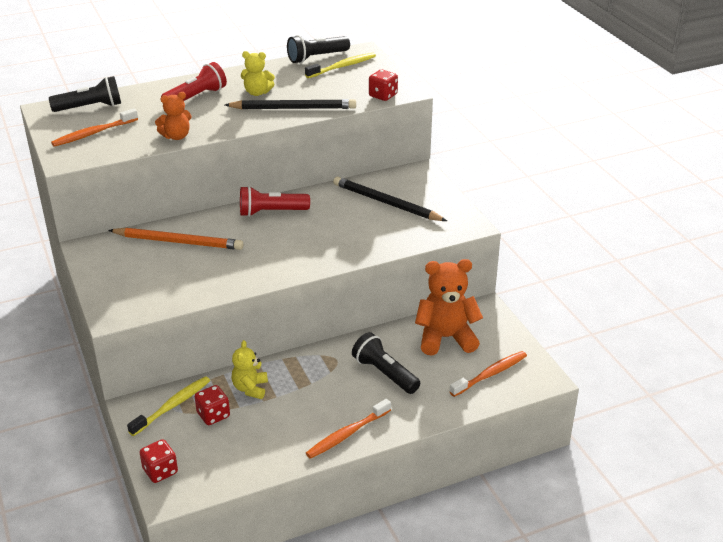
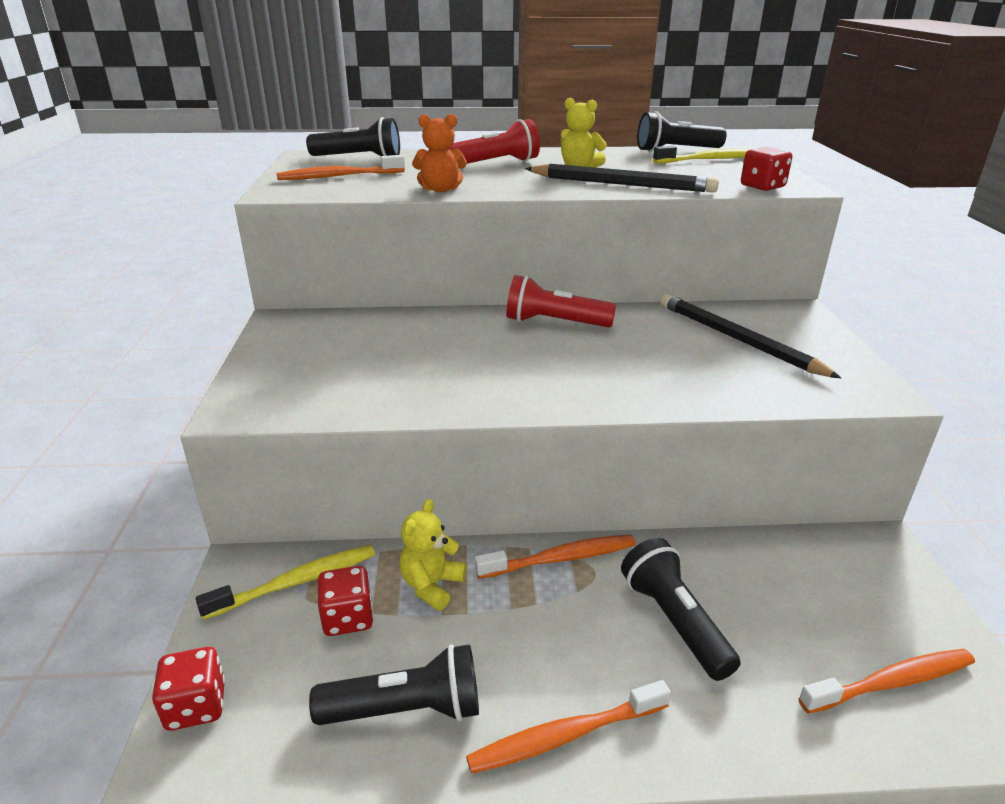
camera: 20 degrees right, 5 degrees down
(178, 242) = (402, 335): orange pencil -> none
(267, 444) = (406, 709): none -> black flashlight
(315, 357) = (560, 558): none -> orange toothbrush
(446, 338) = (803, 581): orange teddy bear -> none

